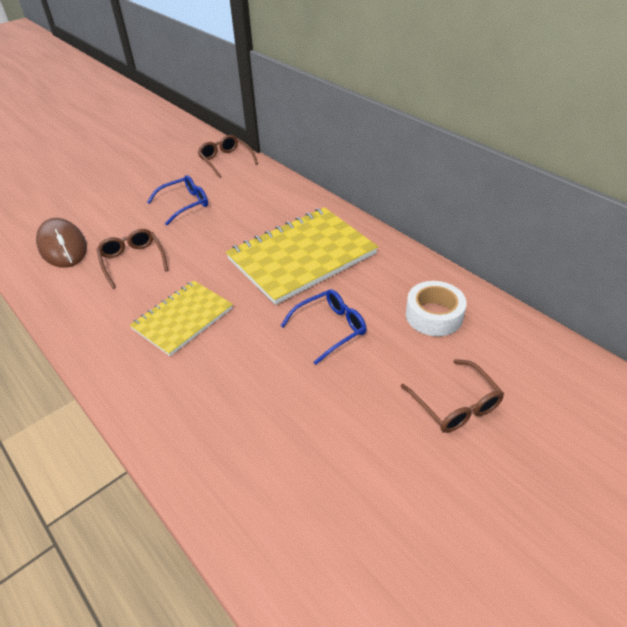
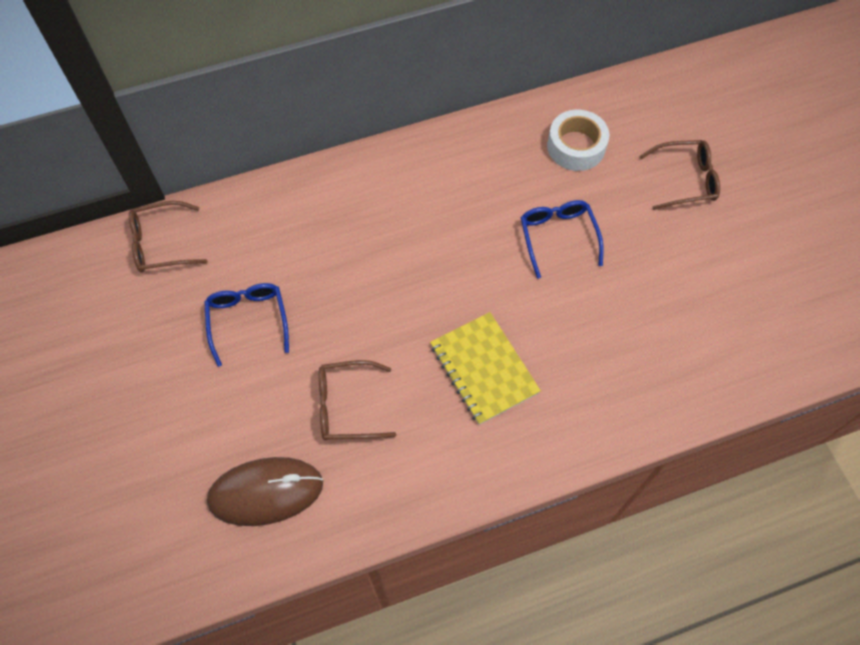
camera: 70 degrees left, 20 degrees up
(301, 256) = (431, 223): yellow notebook -> none

